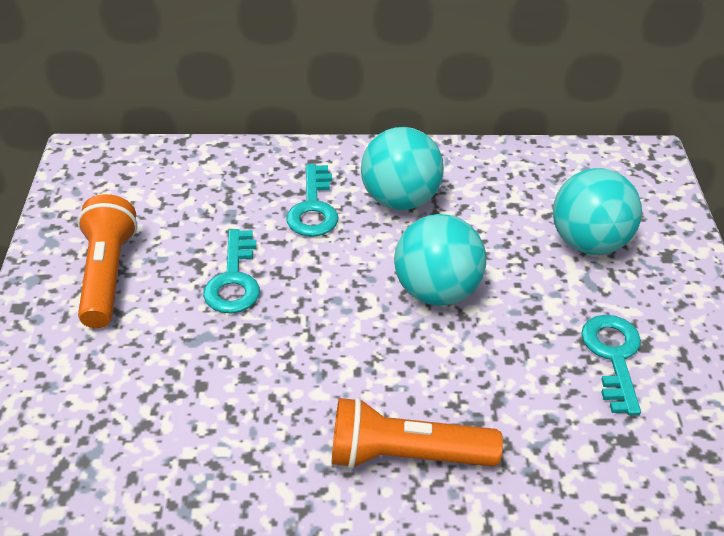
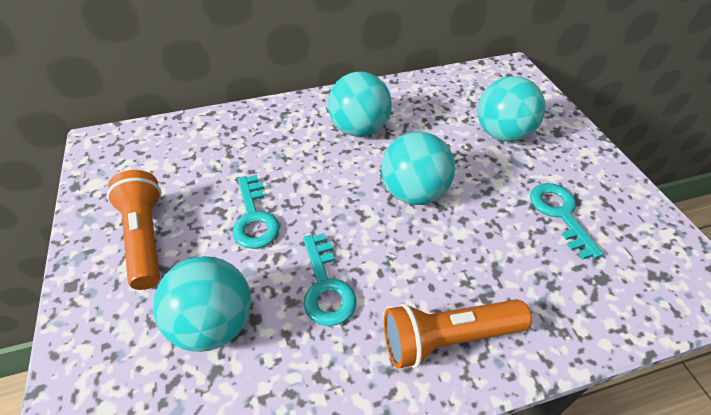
camera: 15 degrees left, 5 degrees up
(155, 380) = (214, 324): none -> turquoise ball
(313, 208) = (297, 148): turquoise key -> turquoise key (326, 286)

